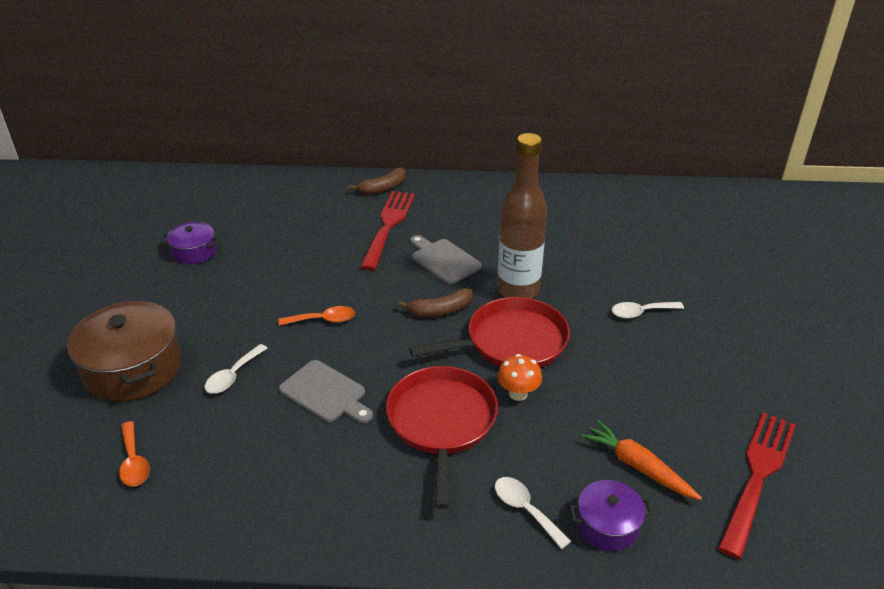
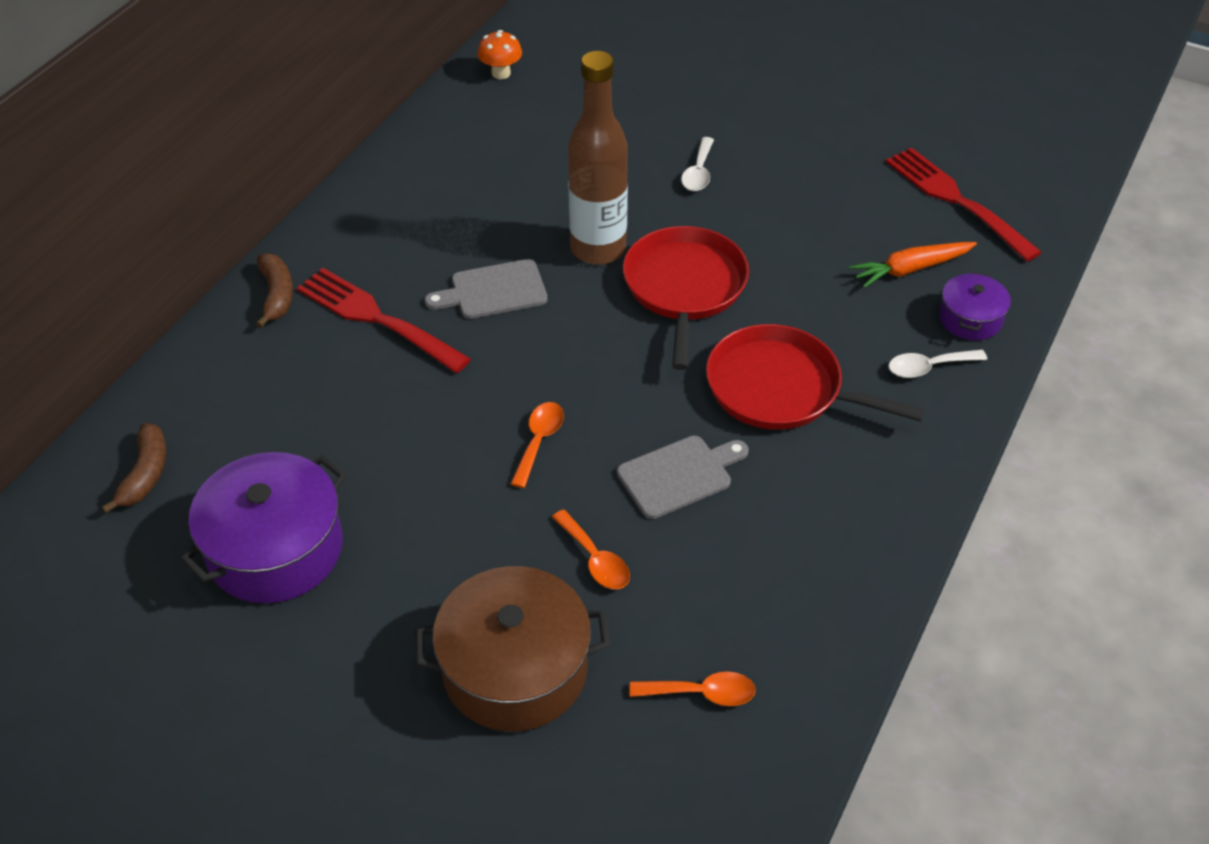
camera: 65 degrees left, 10 degrees up
(194, 252) = (275, 549): purple pot -> purple pot, size x1.86
(233, 376) = (595, 559): white spoon -> orange spoon
(440, 310) = (591, 327): brown banana -> brown banana (145, 474)
(518, 393) = (769, 313): orange mushroom -> orange mushroom (501, 73)

